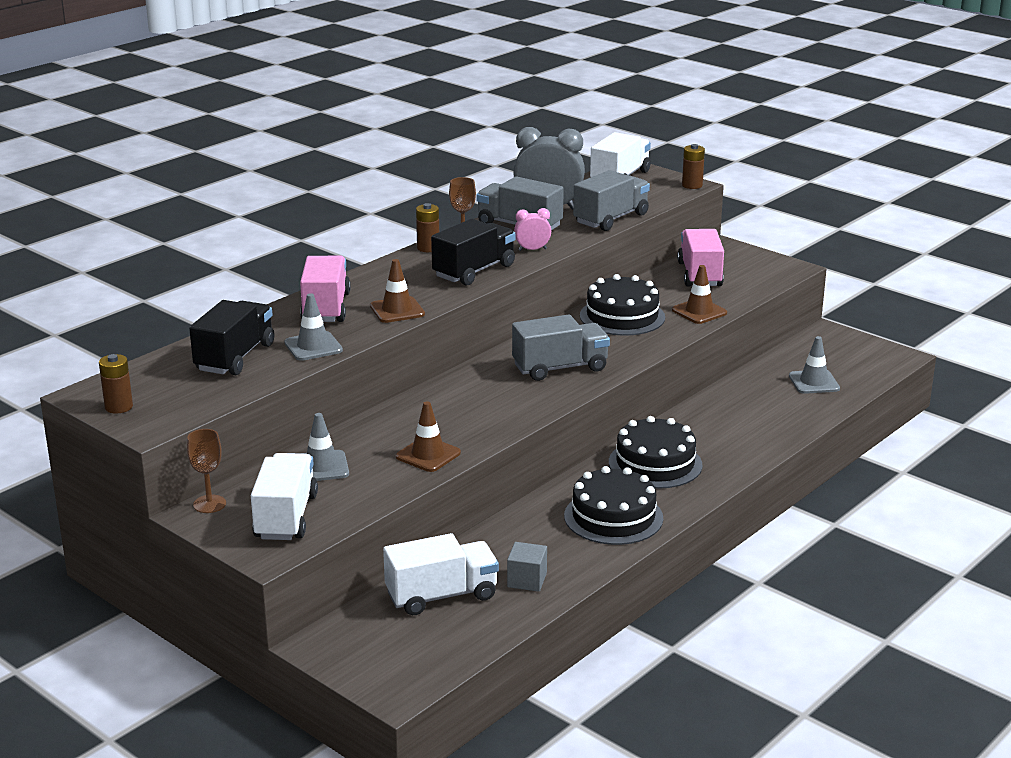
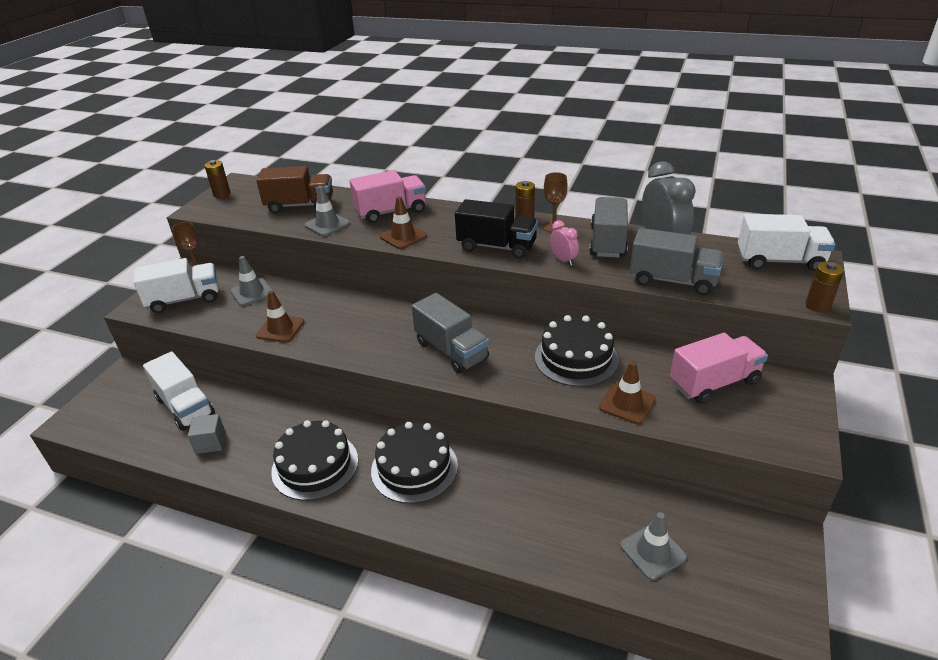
camera: 70 degrees right, 10 degrees up
(235, 357) = (300, 205): black truck -> brown truck

